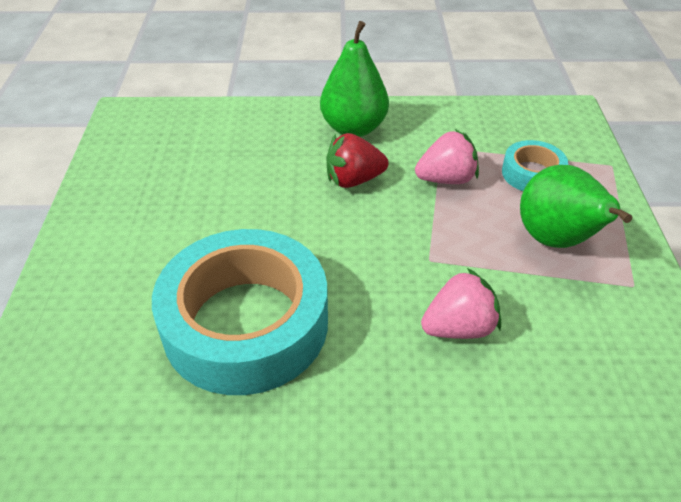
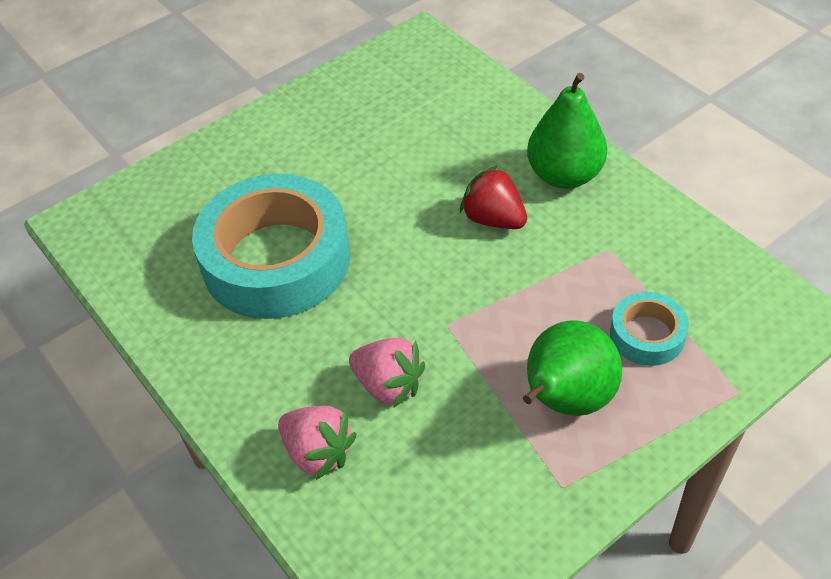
camera: 55 degrees right, 5 degrees up
(446, 179) = (565, 278): pink strawberry -> pink strawberry (318, 452)

